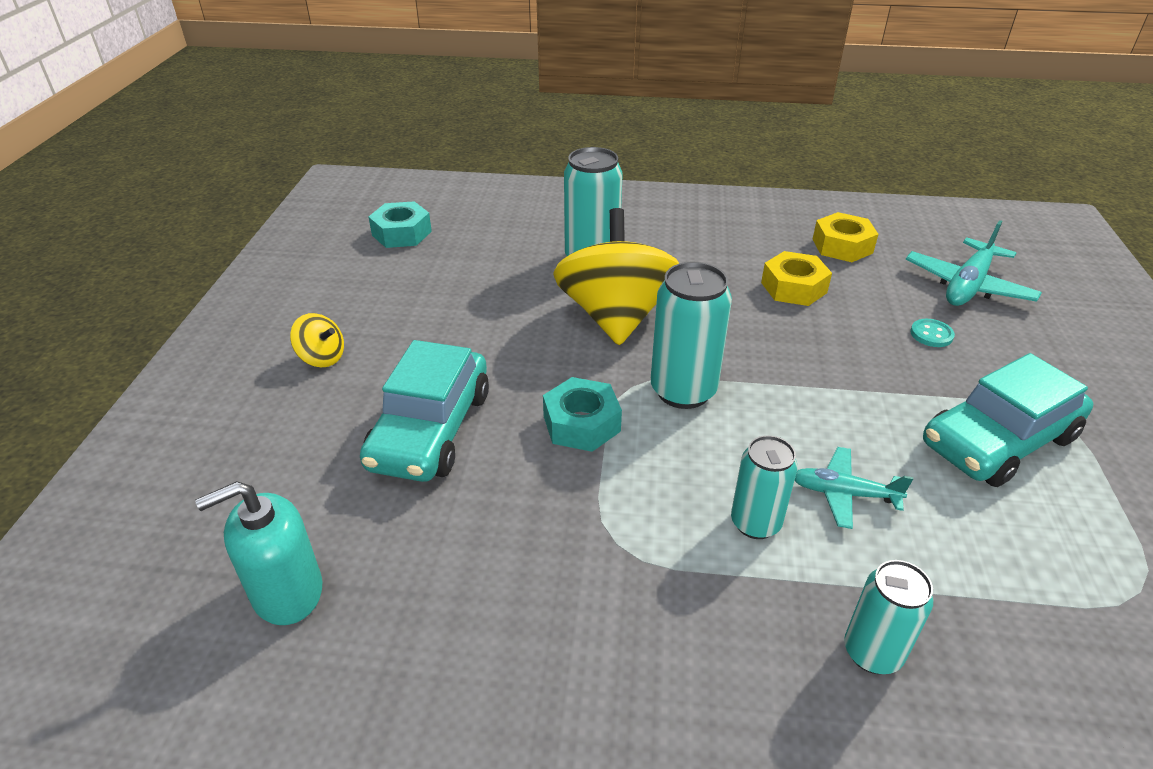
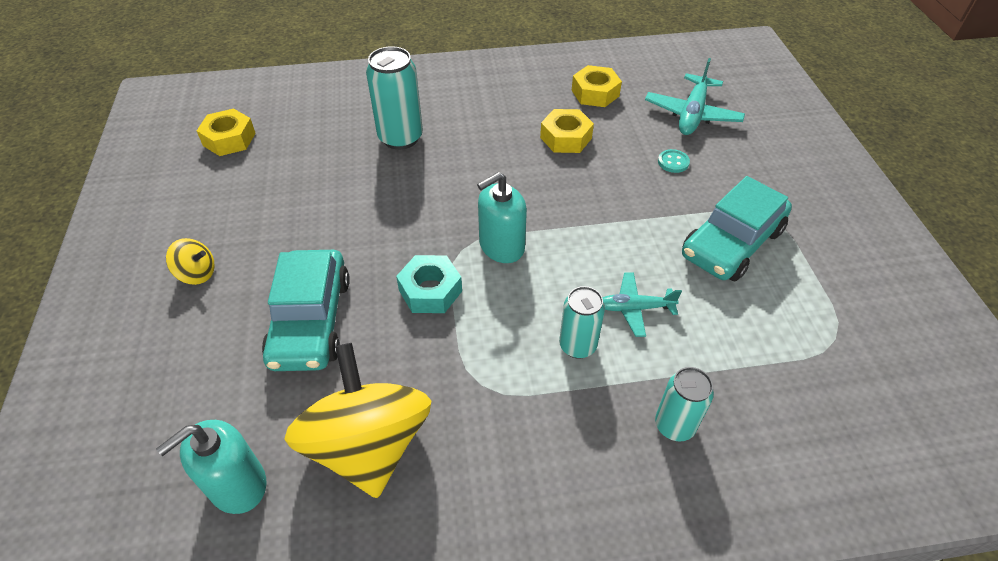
camera: 15 degrees left, 10 degrees up
(402, 233) = (229, 139): turquoise nut -> yellow nut
(616, 317) = (434, 189): yellow spinning top -> yellow spinning top (368, 445)
(683, 391) = (501, 246): turquoise can -> turquoise soap dispenser

